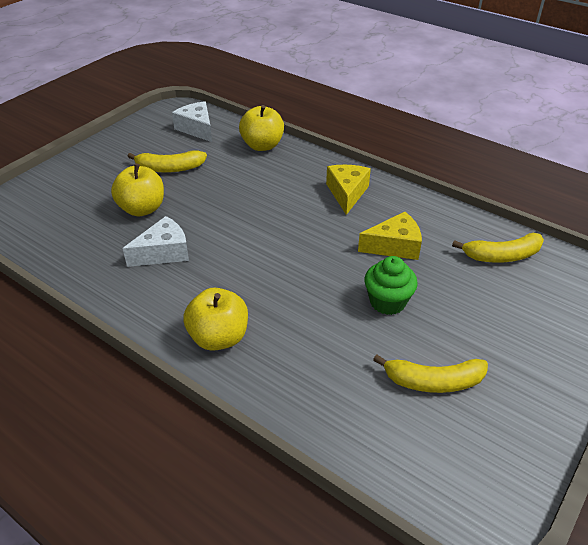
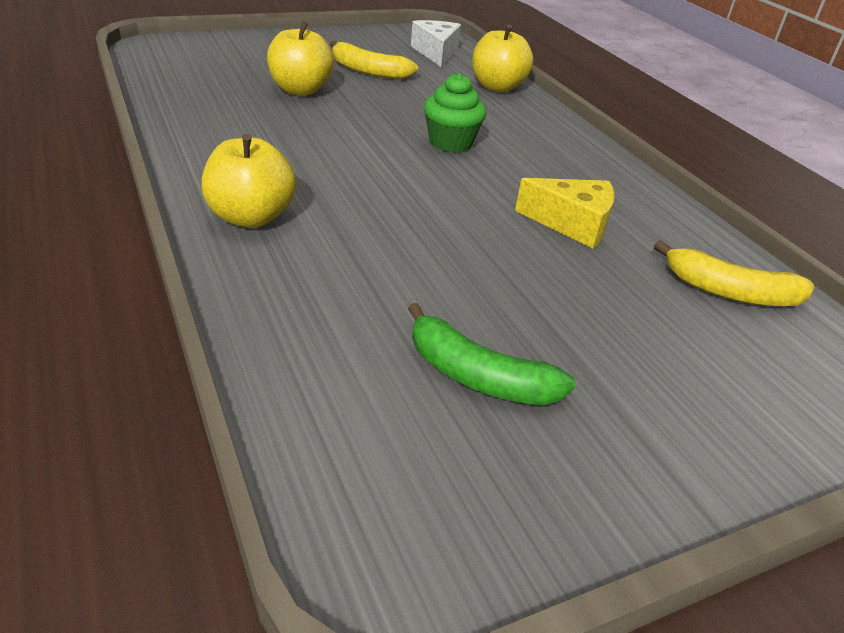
camera: 25 degrees right, 5 degrees down
(163, 252) = (279, 129): white cheese -> none
(347, 193) = (559, 157): yellow cheese -> none
(387, 302) = (502, 271): green cupcake -> green cupcake (450, 143)
(433, 381) = (478, 376): yellow banana -> green banana

